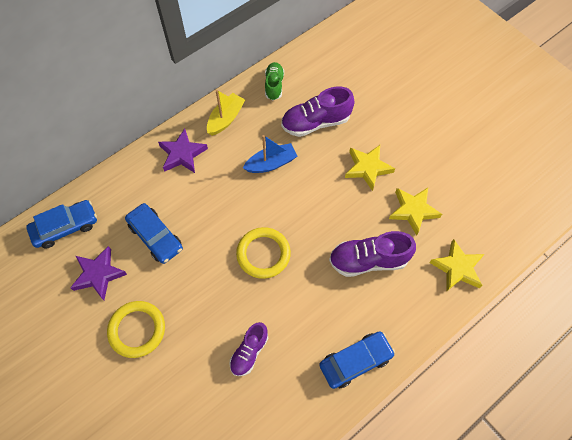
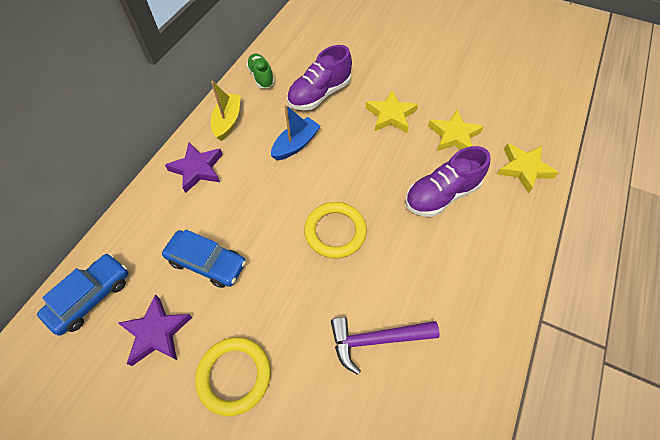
camera: 25 degrees left, 5 degrees down
(249, 352) = (376, 339): purple shoe -> purple hammer
(355, 361) = (489, 297): blue car -> none

